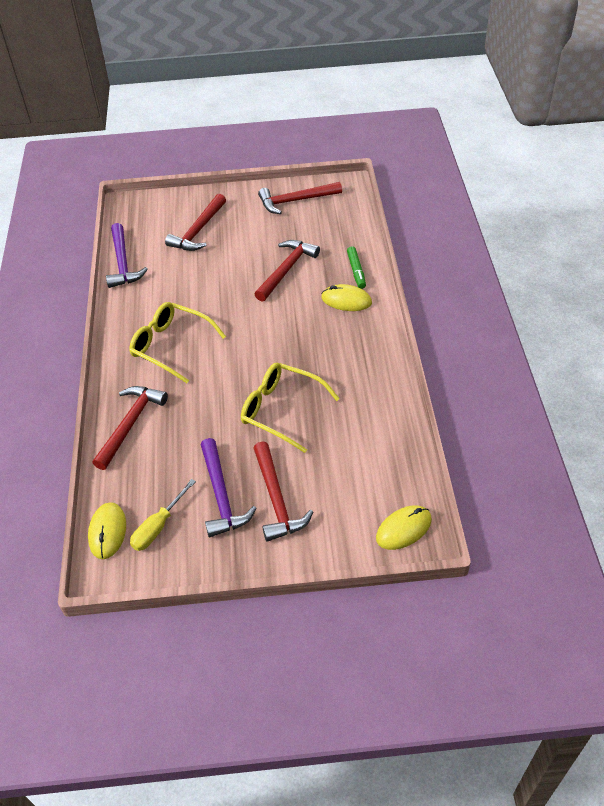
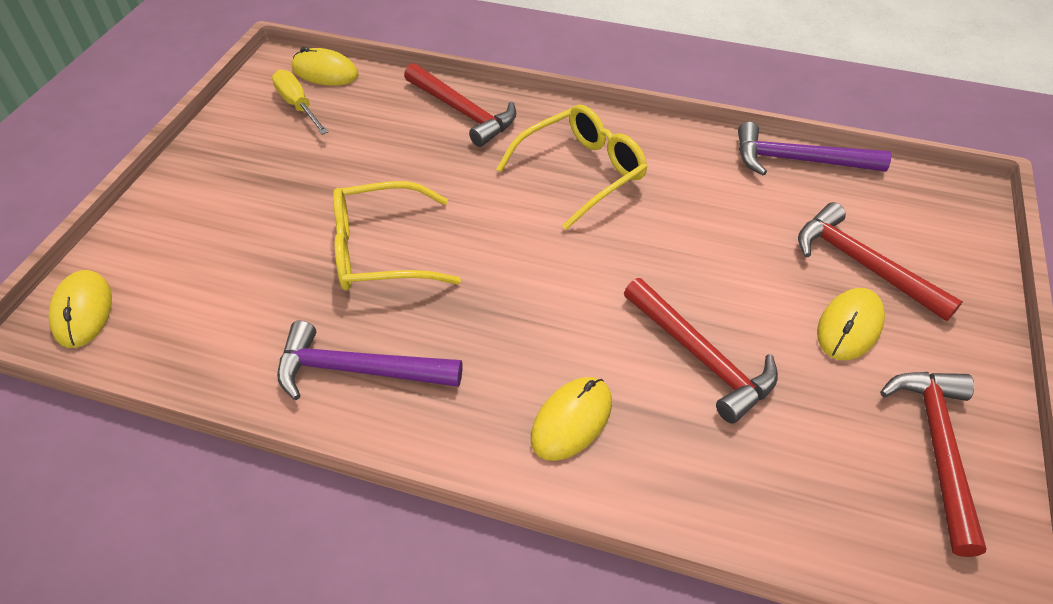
camera: 110 degrees right, 0 degrees up
(221, 496) = (293, 160): purple hammer -> purple hammer (358, 370)
(242, 230) = (849, 326): none -> yellow mouse
(276, 499) = (244, 204): red hammer -> none
(281, 410) = (380, 251): yellow glasses -> yellow glasses turned 150 degrees counterclockwise
(356, 271) = (651, 471): green marker -> none

